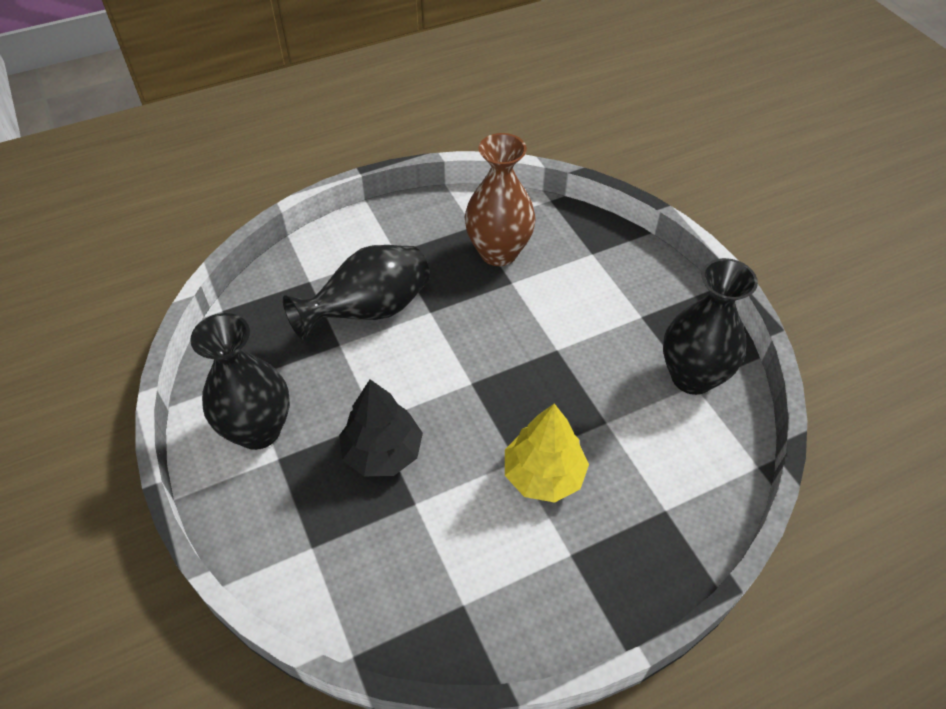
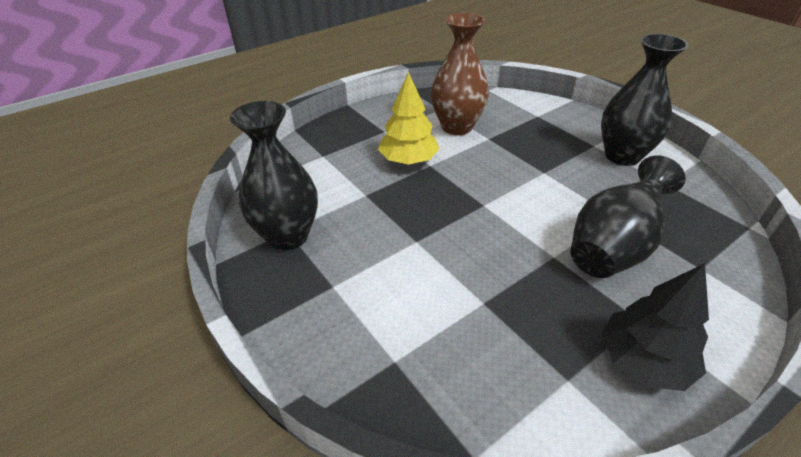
camera: 170 degrees right, 10 degrees down
(382, 452) = (526, 157): black tree -> black tree (643, 361)
(498, 252) = (515, 341): brown vase -> brown vase (457, 127)

